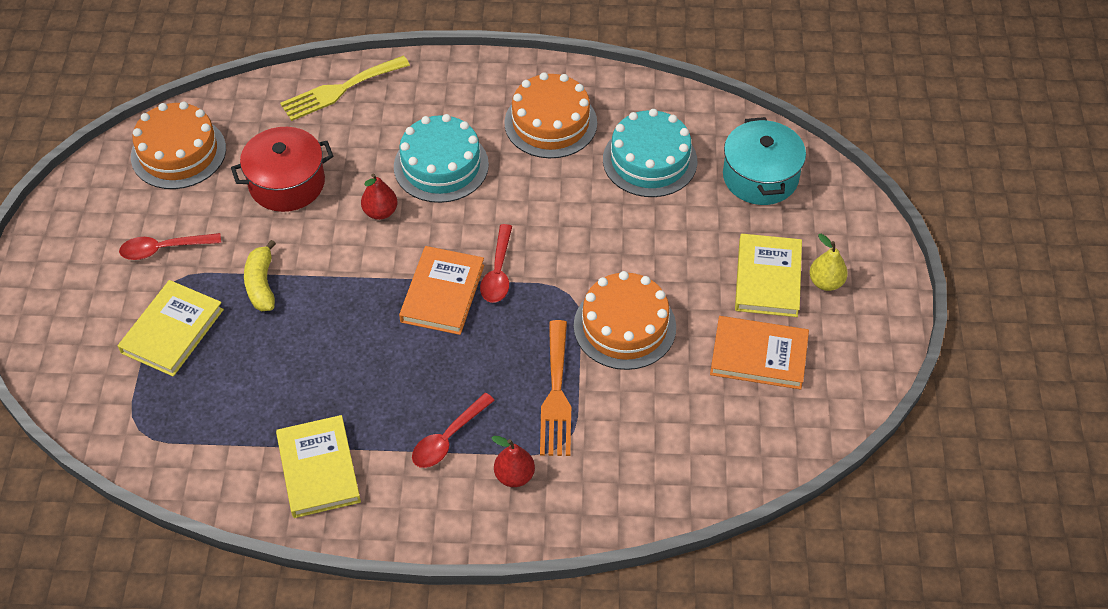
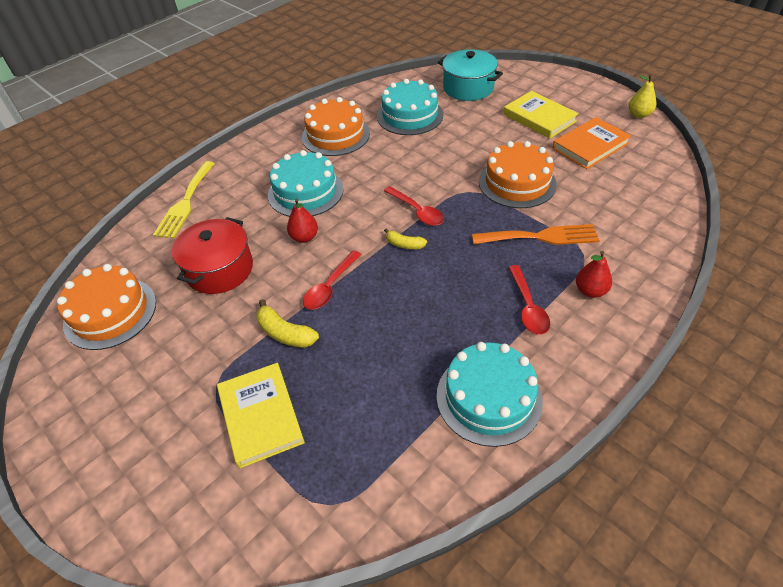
camera: 45 degrees left, 5 degrees down
(164, 249) = (180, 374): red spoon -> red spoon (330, 286)
(318, 469) = (489, 397): yellow book -> turquoise cake
(442, 293) = (404, 244): orange book -> yellow banana
(556, 395) = (541, 237): orange fork -> orange fork turned 45 degrees counterclockwise
(826, 282) = (562, 102): yellow pear -> yellow pear (639, 115)

